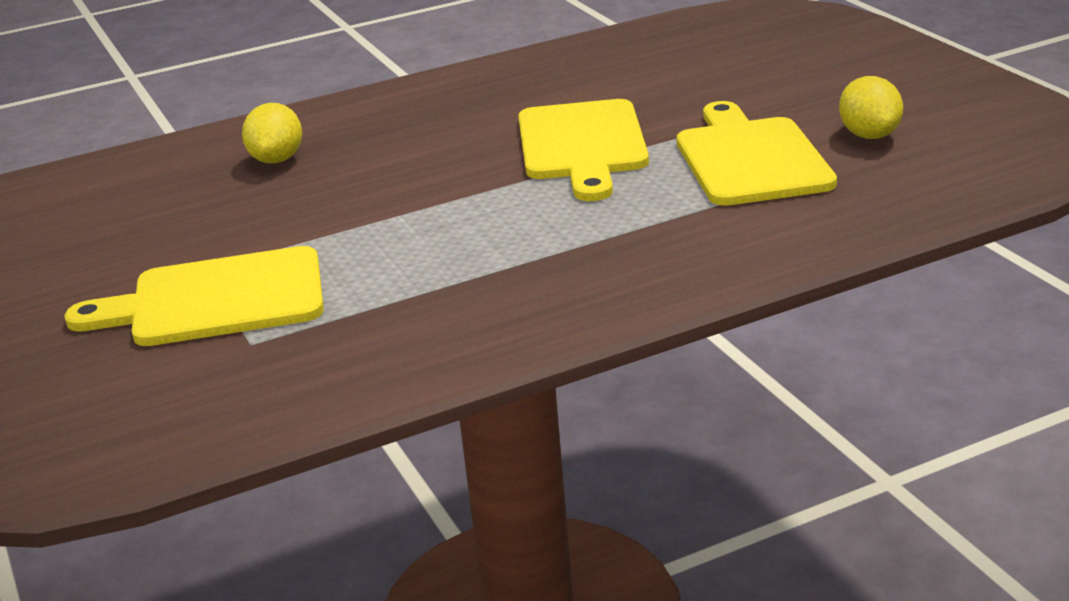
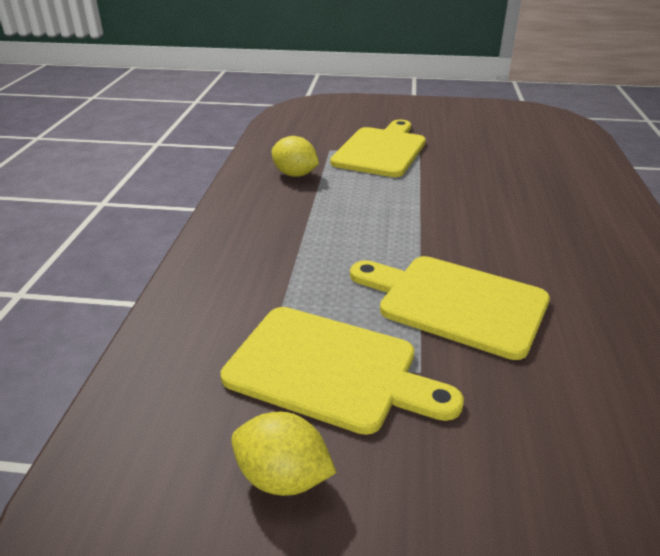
camera: 120 degrees right, 5 degrees up
(277, 159) = (552, 195): yellow lemon -> yellow lemon (295, 174)

